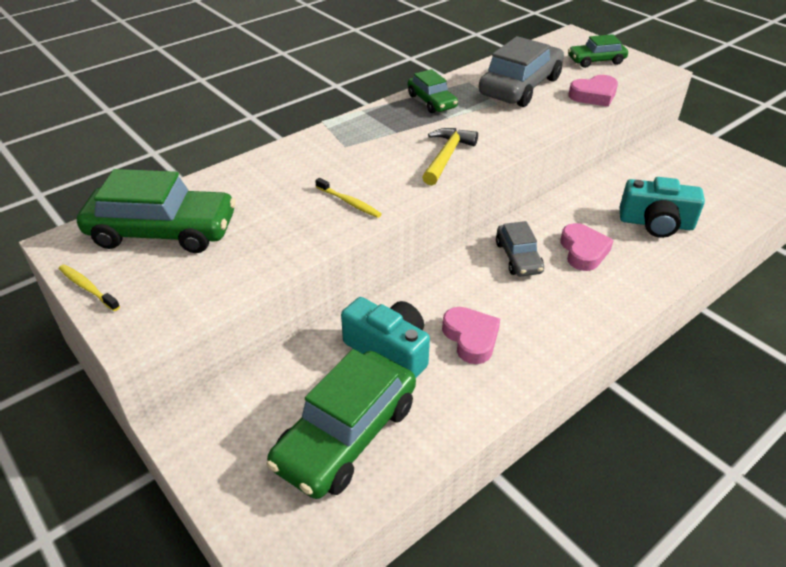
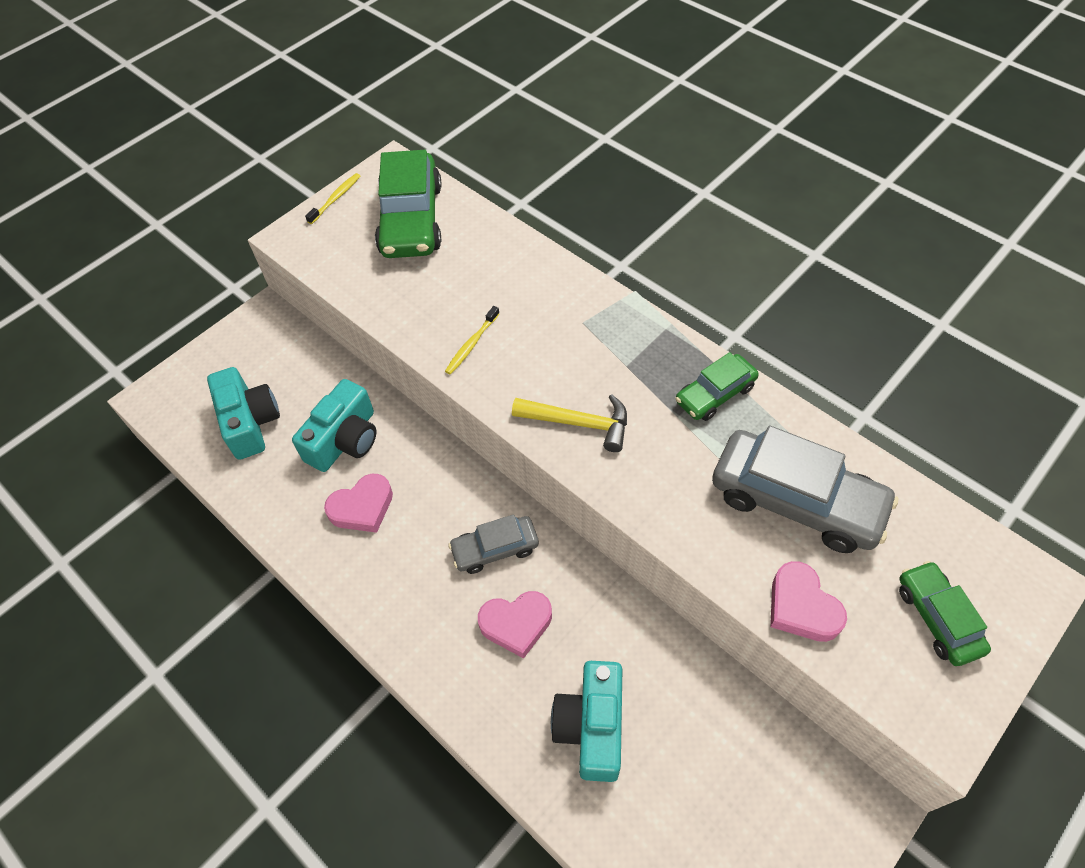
camera: 85 degrees right, 15 degrees up
(346, 435) = (250, 422): green car -> turquoise camera

